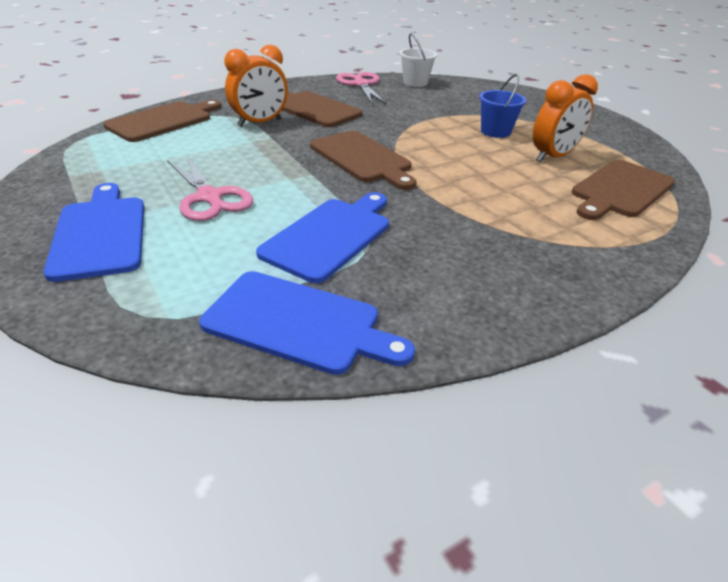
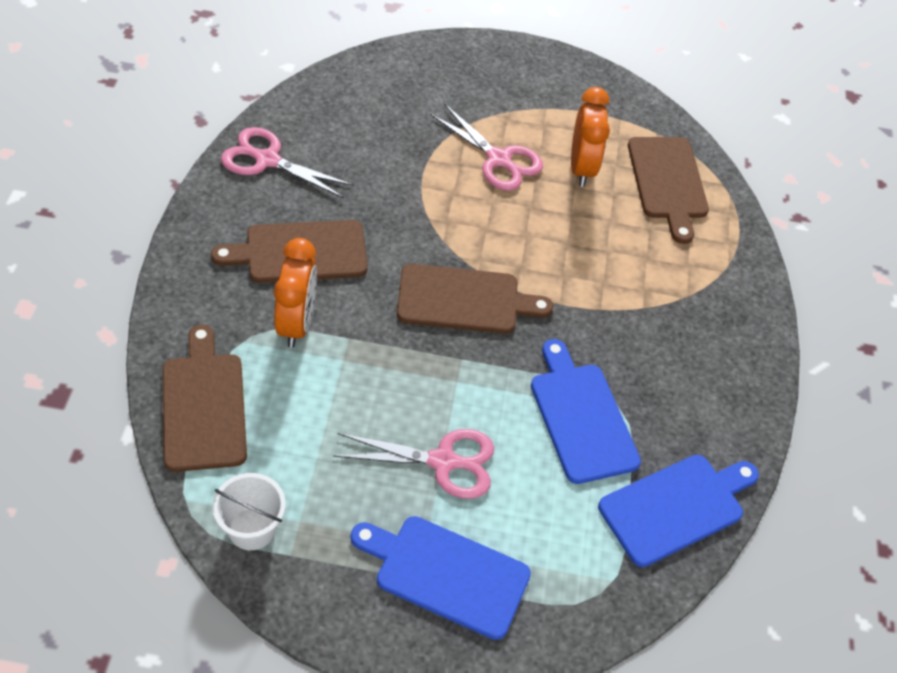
camera: 55 degrees left, 15 degrees up
(415, 82) = (311, 111): white bucket -> white bucket (252, 529)
(495, 131) = (498, 159): blue bucket -> pink scissors

